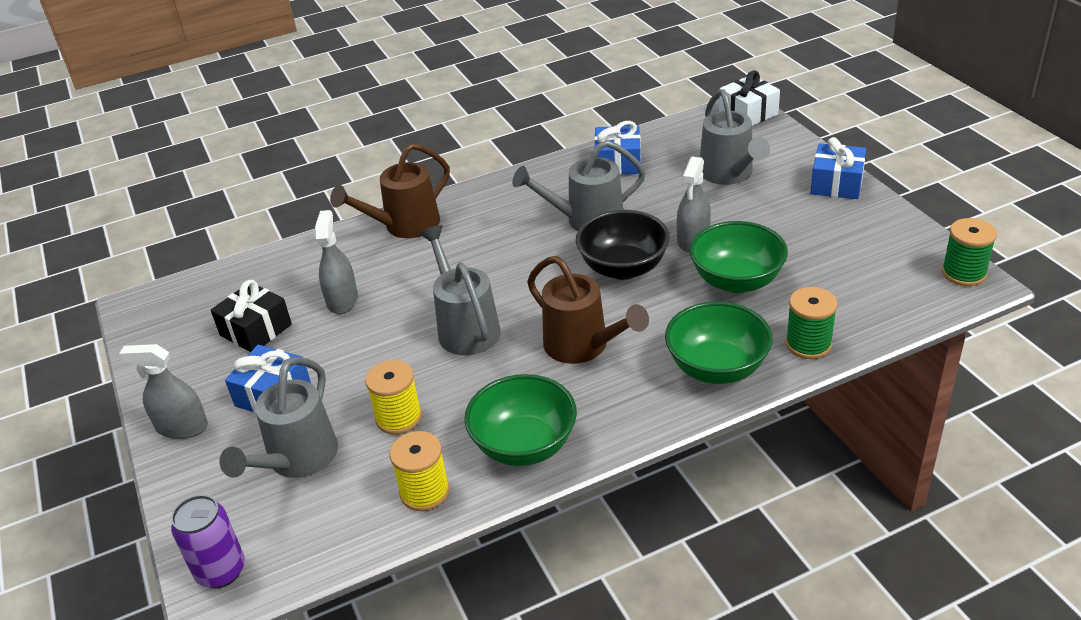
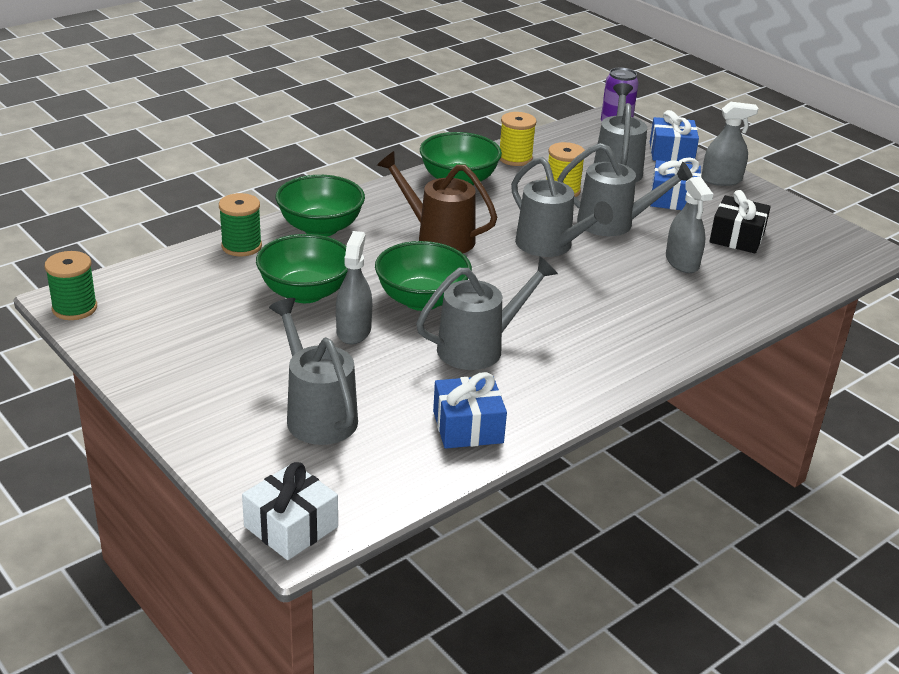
camera: 160 degrees right, 5 degrees down
(373, 357) = (614, 223): none -> grey watering can
(404, 226) = (683, 333): brown watering can -> none
(623, 268) = (422, 300): black bowl -> green bowl
(836, 184) = (180, 406): blue gift -> blue gift (671, 152)

